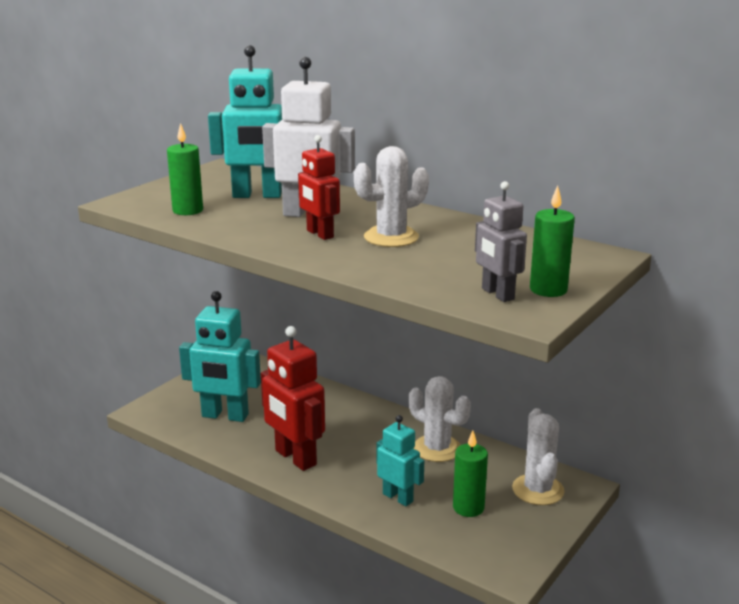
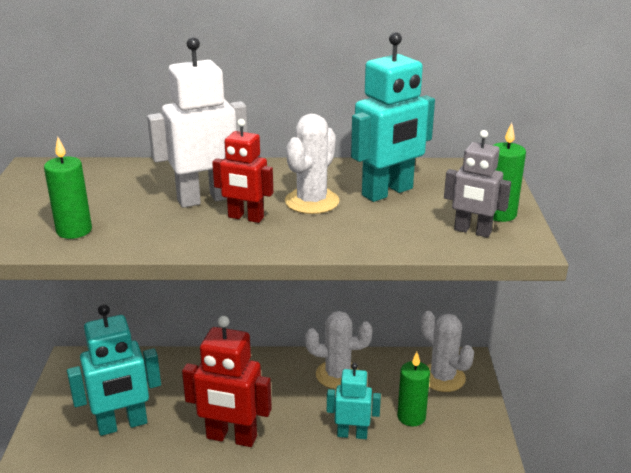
camera: 35 degrees left, 5 degrees up
(257, 195) = (121, 192): turquoise robot -> turquoise robot (388, 192)

